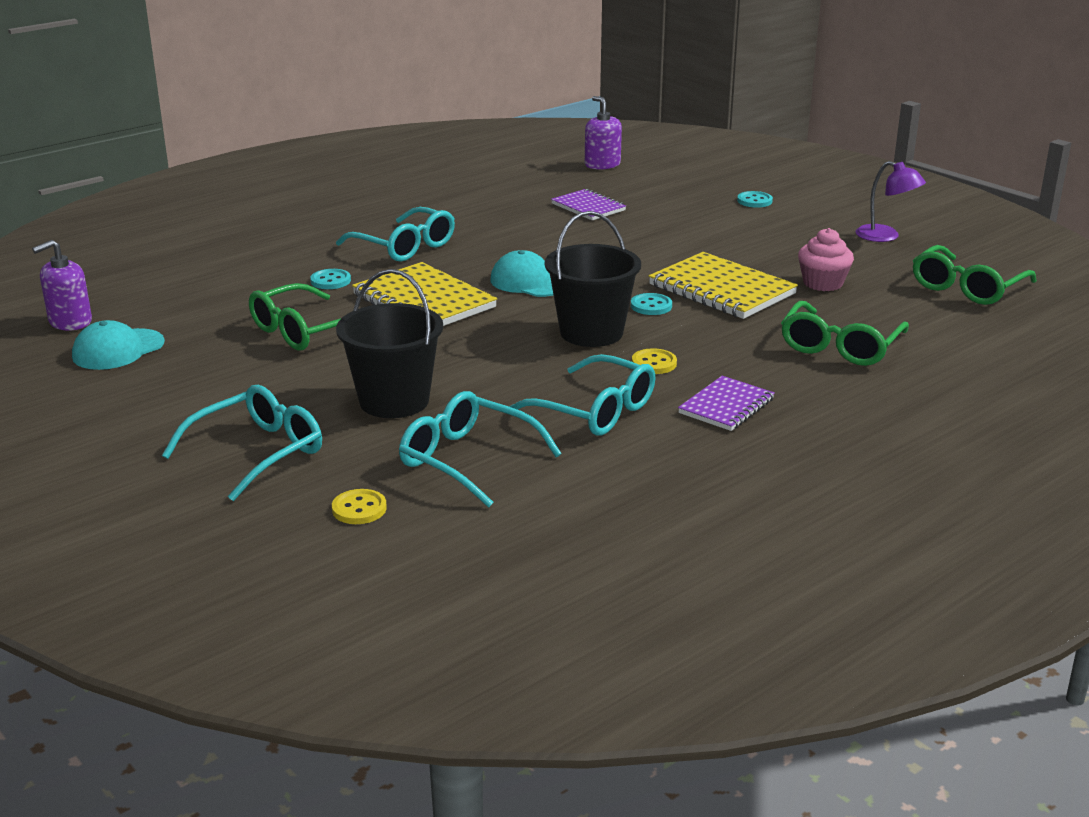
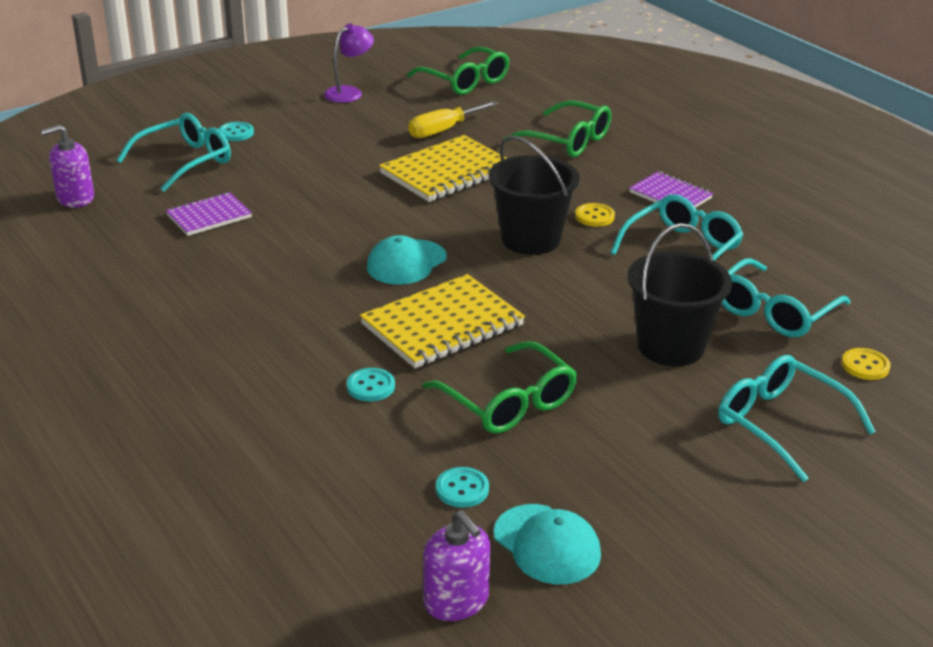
camera: 85 degrees left, 5 degrees up
(405, 247) = (282, 334): turquoise glasses -> turquoise glasses (185, 161)
(651, 306) = (477, 207): turquoise button -> turquoise button (462, 489)
(822, 283) = (443, 130): pink cupcake -> yellow screwdriver

